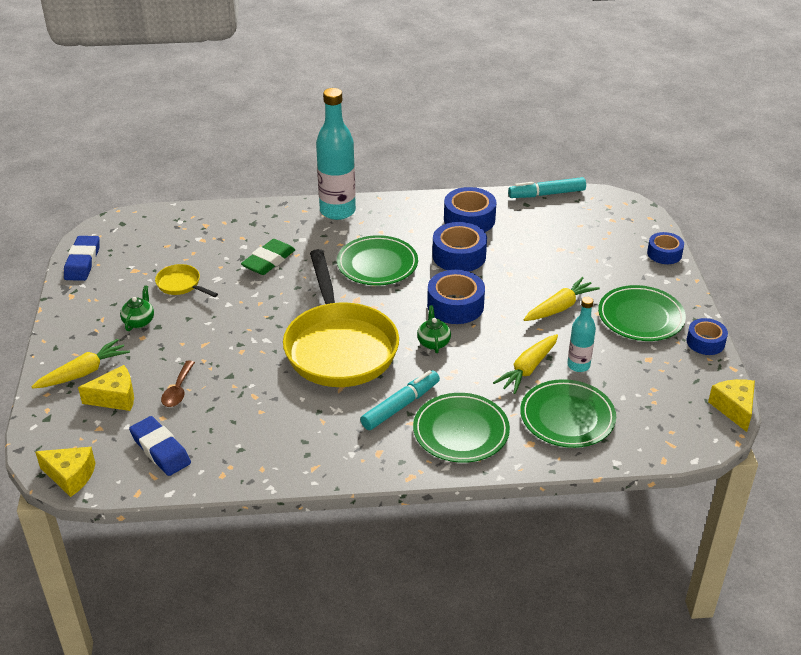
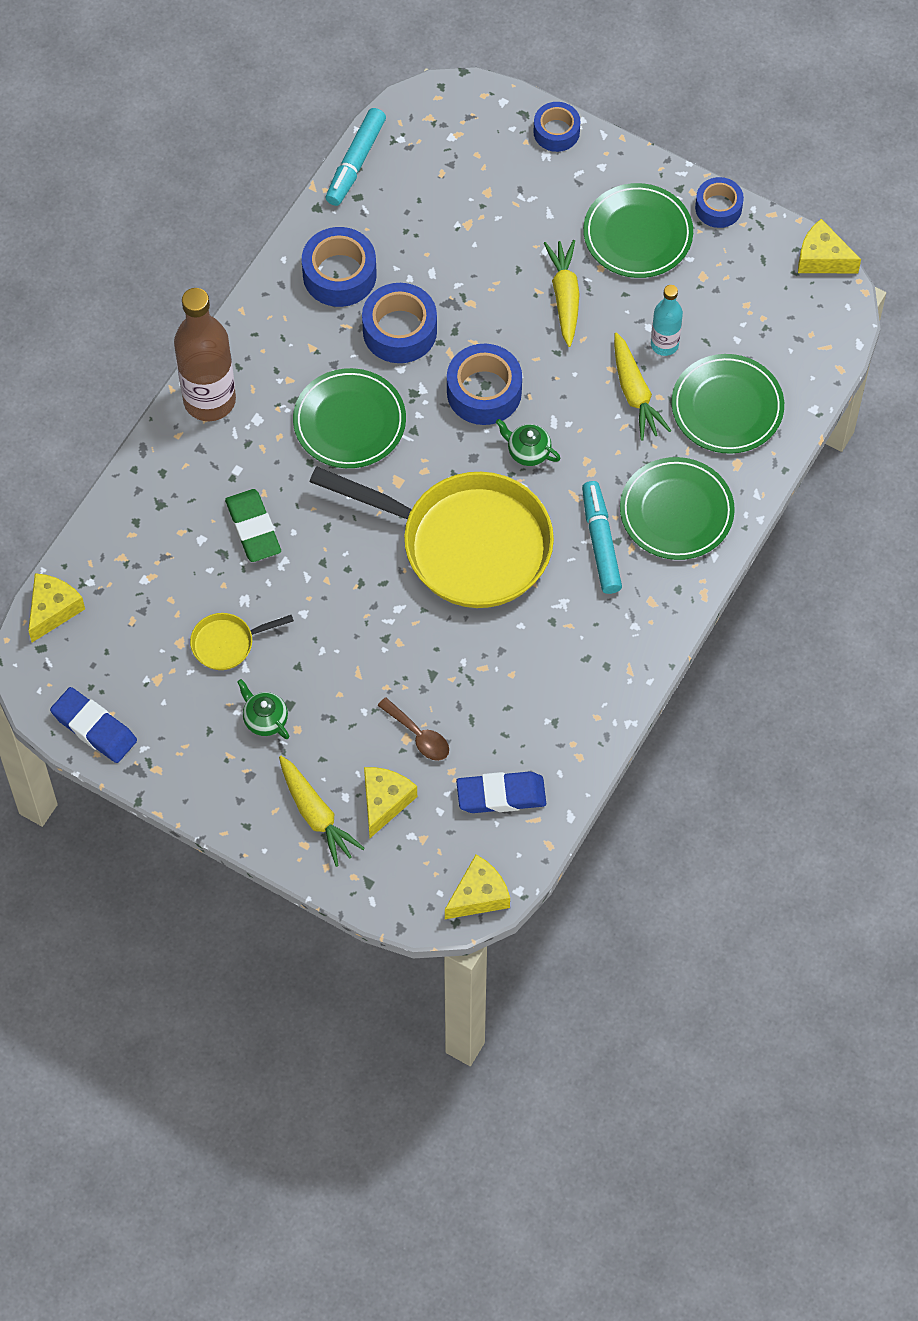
camera: 55 degrees left, 25 degrees up
(83, 372) = (316, 815): yellow carrot -> yellow carrot turned 150 degrees clockwise
(150, 217) = (53, 610): none -> yellow cheese
(337, 211) = (209, 400): turquoise bottle -> brown bottle

